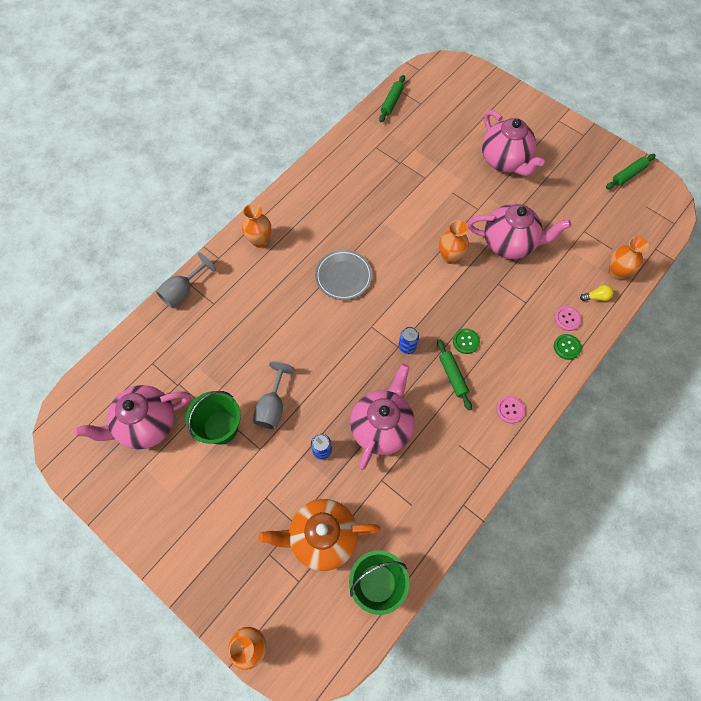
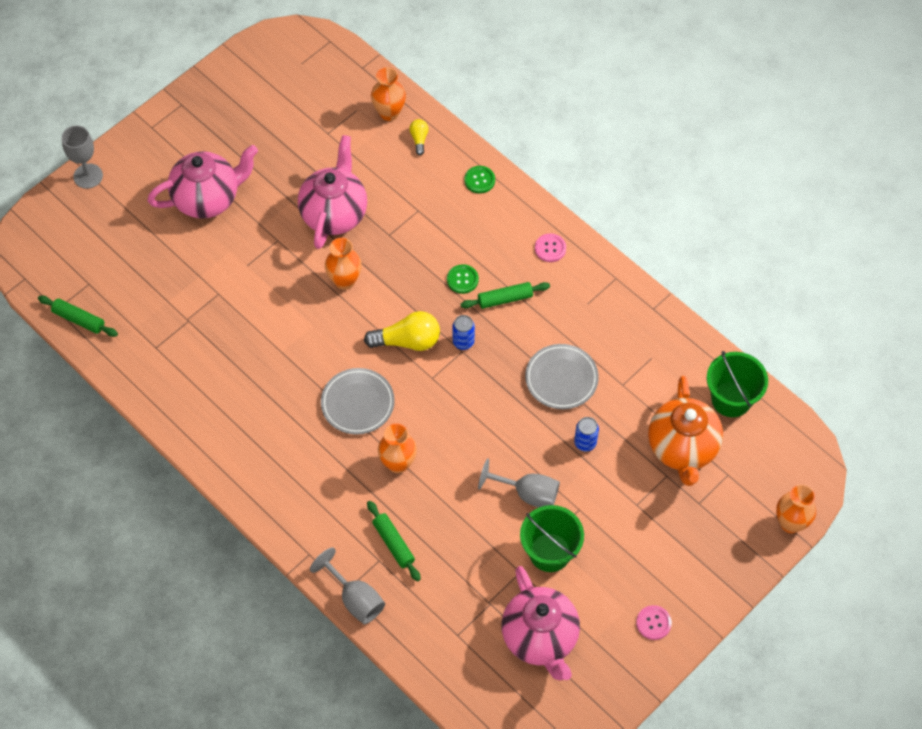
camera: 85 degrees left, 5 degrees down
(260, 241) = (289, 501): orange vase -> orange vase (398, 463)
(381, 427) = (561, 378): pink teapot -> grey plate
(402, 306) = (408, 341): none -> yellow light bulb
(508, 90) = (88, 176): none -> grey goblet
(567, 319) = (444, 173): pink button -> pink button (653, 623)
(628, 175) = (252, 71): green rolling pin -> green rolling pin (393, 543)

